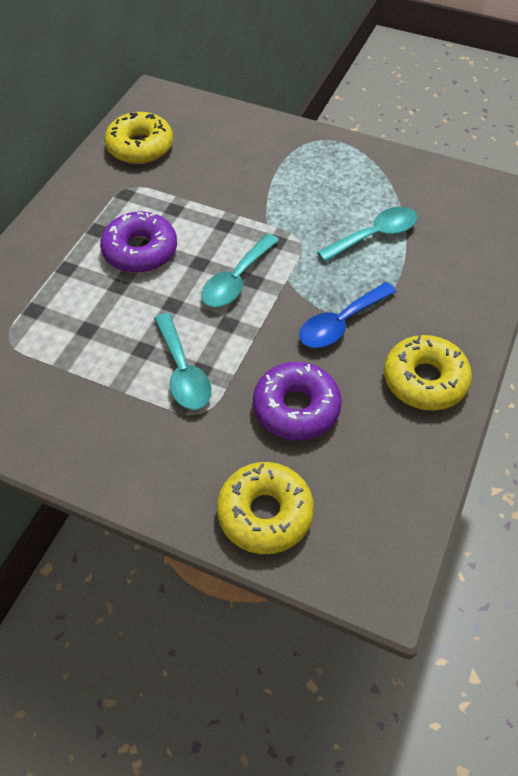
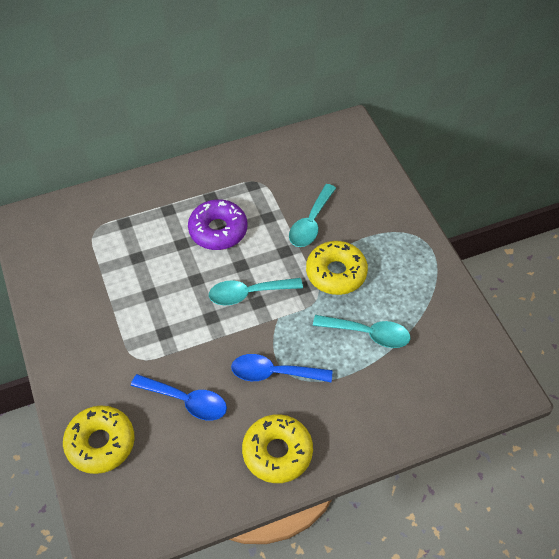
camera: 45 degrees right, 0 degrees up
(140, 147) = (298, 158): yellow donut -> yellow donut (336, 273)
(183, 371) = (154, 325): turquoise spoon -> turquoise spoon (311, 223)
(296, 408) = (186, 401): purple donut -> blue spoon

